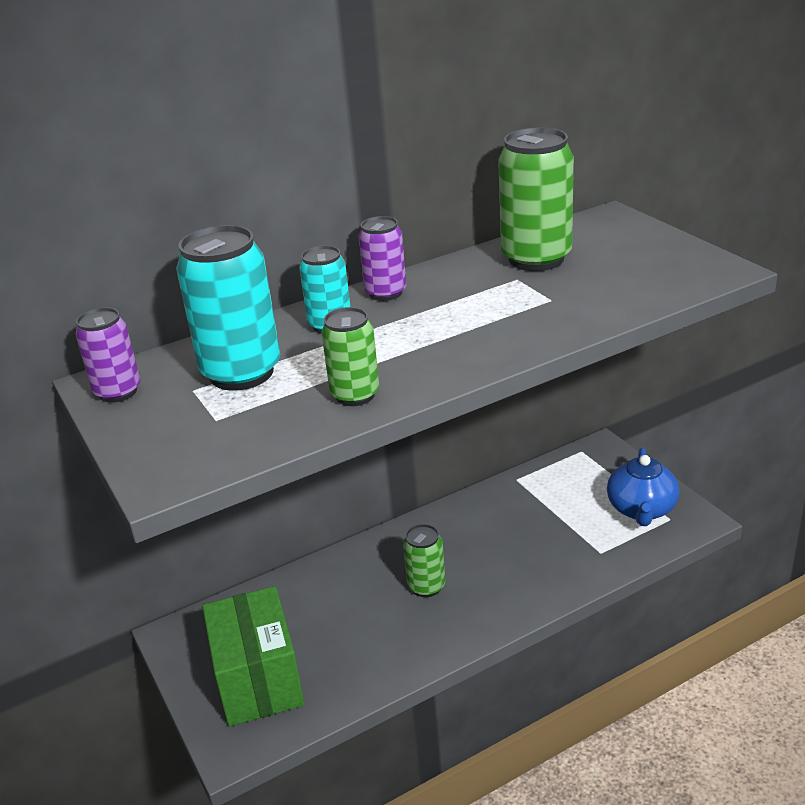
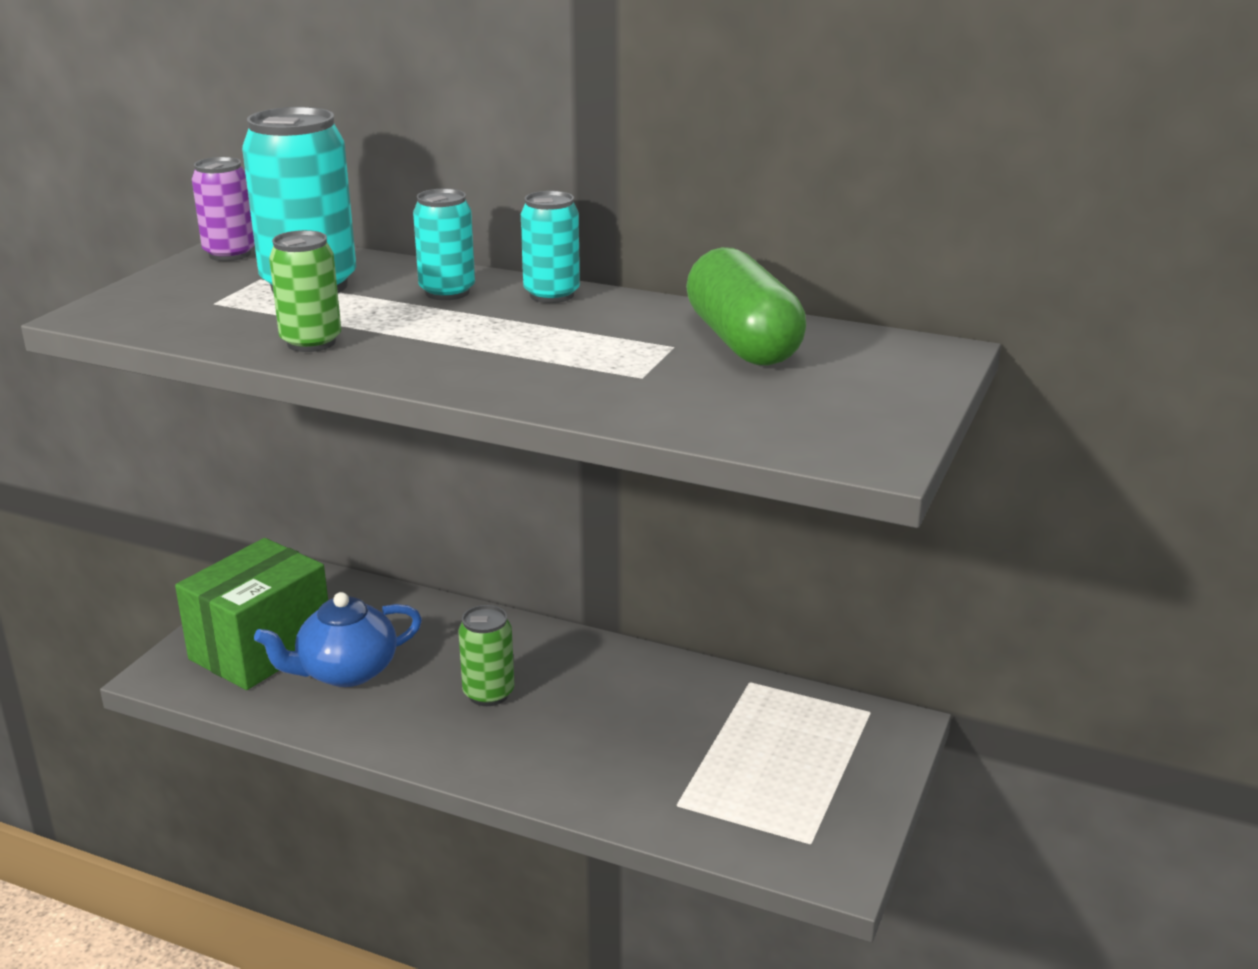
camera: 50 degrees right, 5 degrees down
(385, 293) = (551, 295): purple can -> turquoise can
(536, 259) = (742, 342): green can -> green capsule
(641, 509) = (803, 809): blue teapot -> blue teapot (345, 672)

